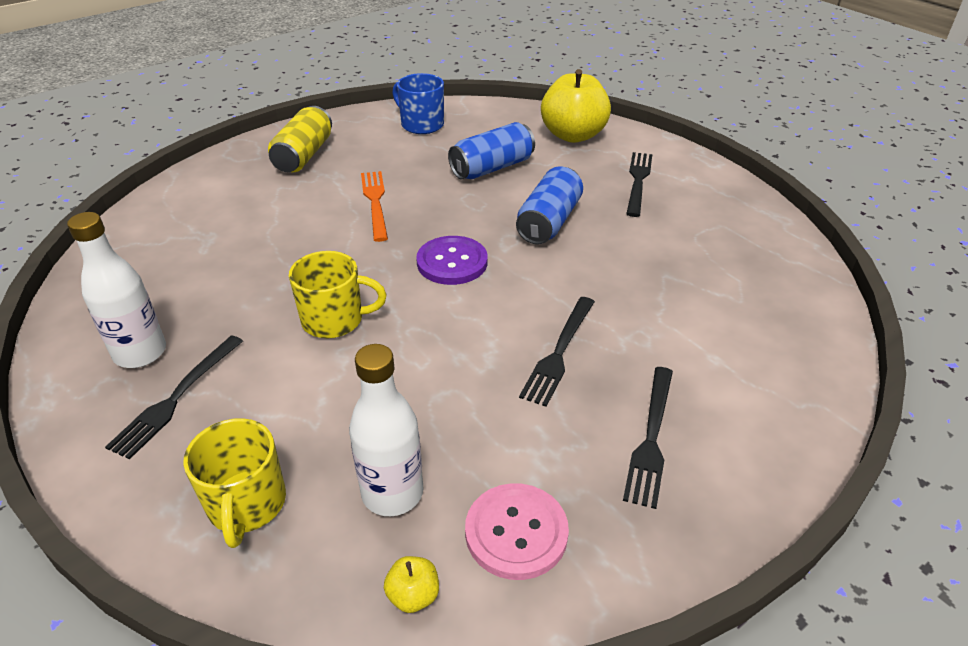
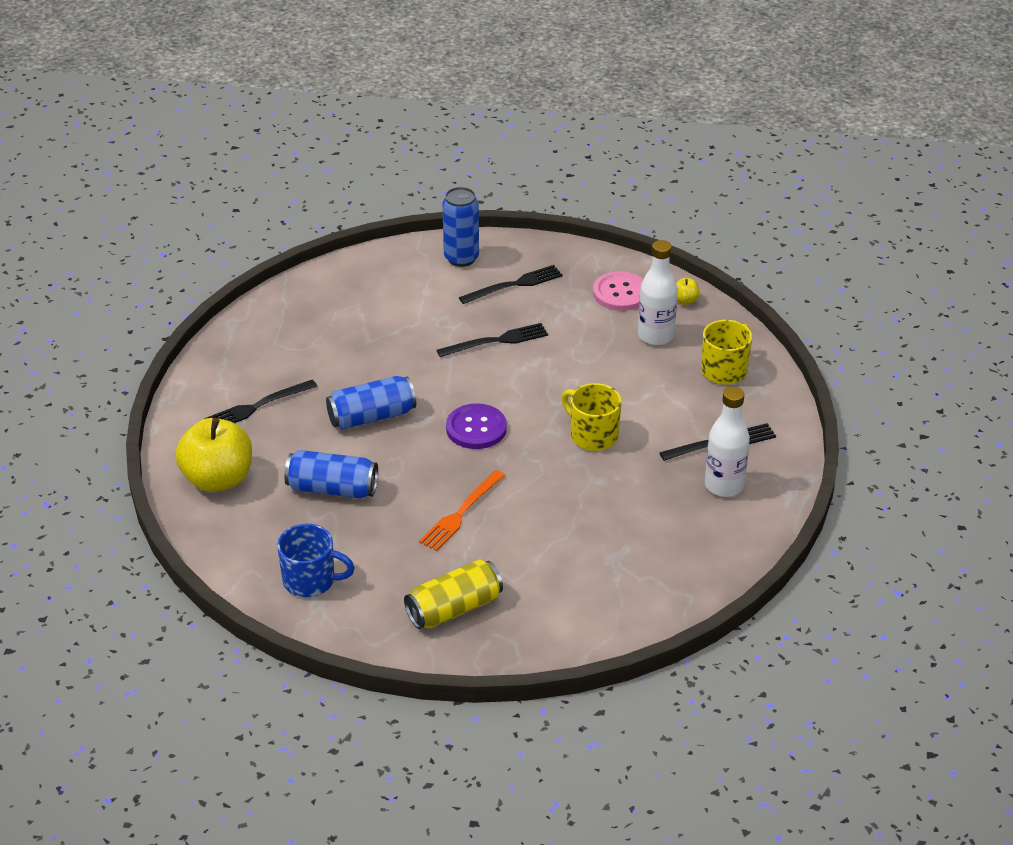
camera: 135 degrees left, 0 degrees up
(421, 124) = (310, 580): blue mug -> blue mug turned 75 degrees counterclockwise
(762, 430) = (461, 258): none -> blue can

